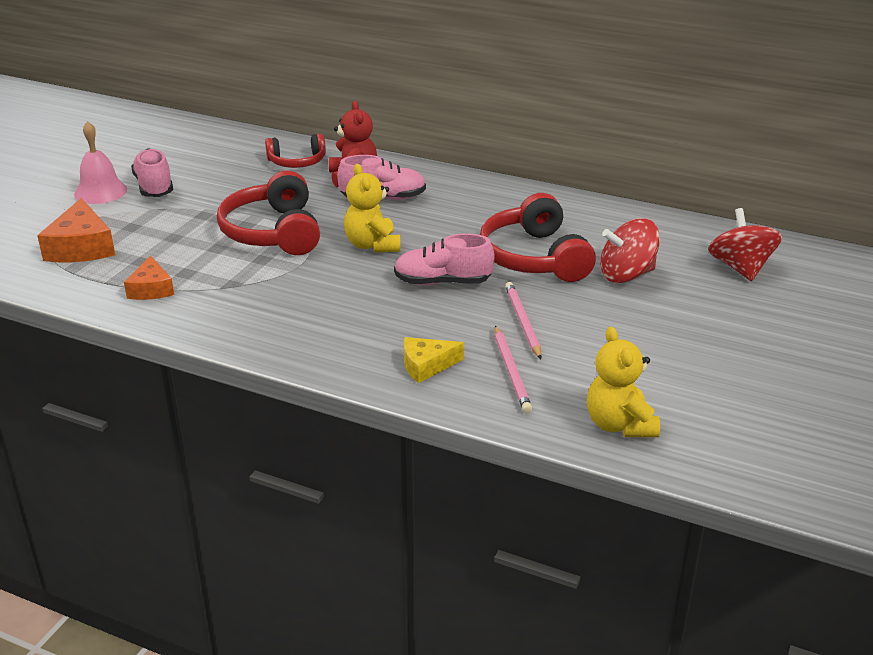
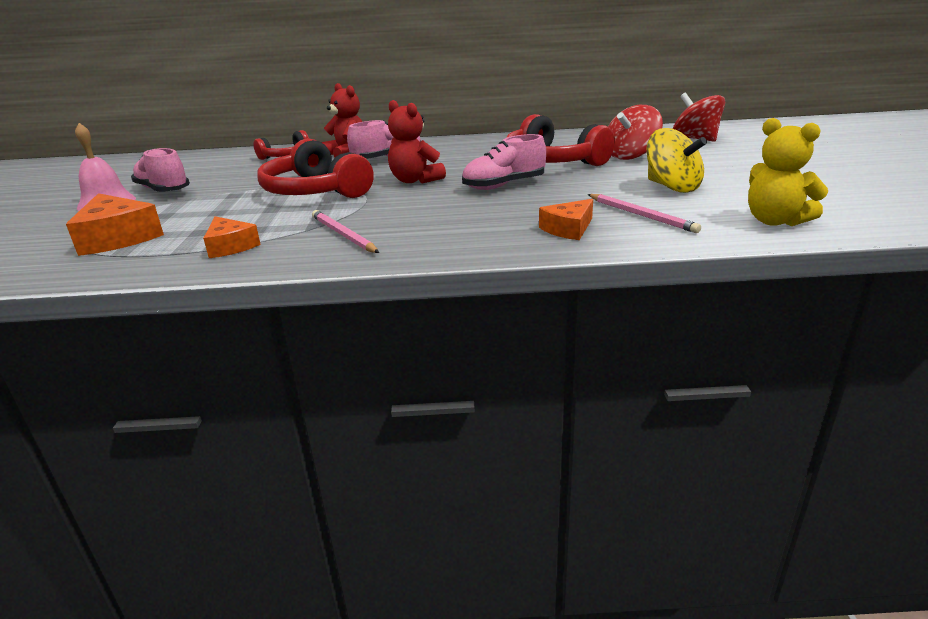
camera: 25 degrees left, 5 degrees down
(372, 245) = (415, 180): yellow teddy bear -> red teddy bear
(426, 365) = (568, 229): yellow cheese -> orange cheese
(522, 322) = (601, 190): pink pencil -> pink pencil (343, 235)
(595, 342) = (672, 187): none -> yellow spinning top

